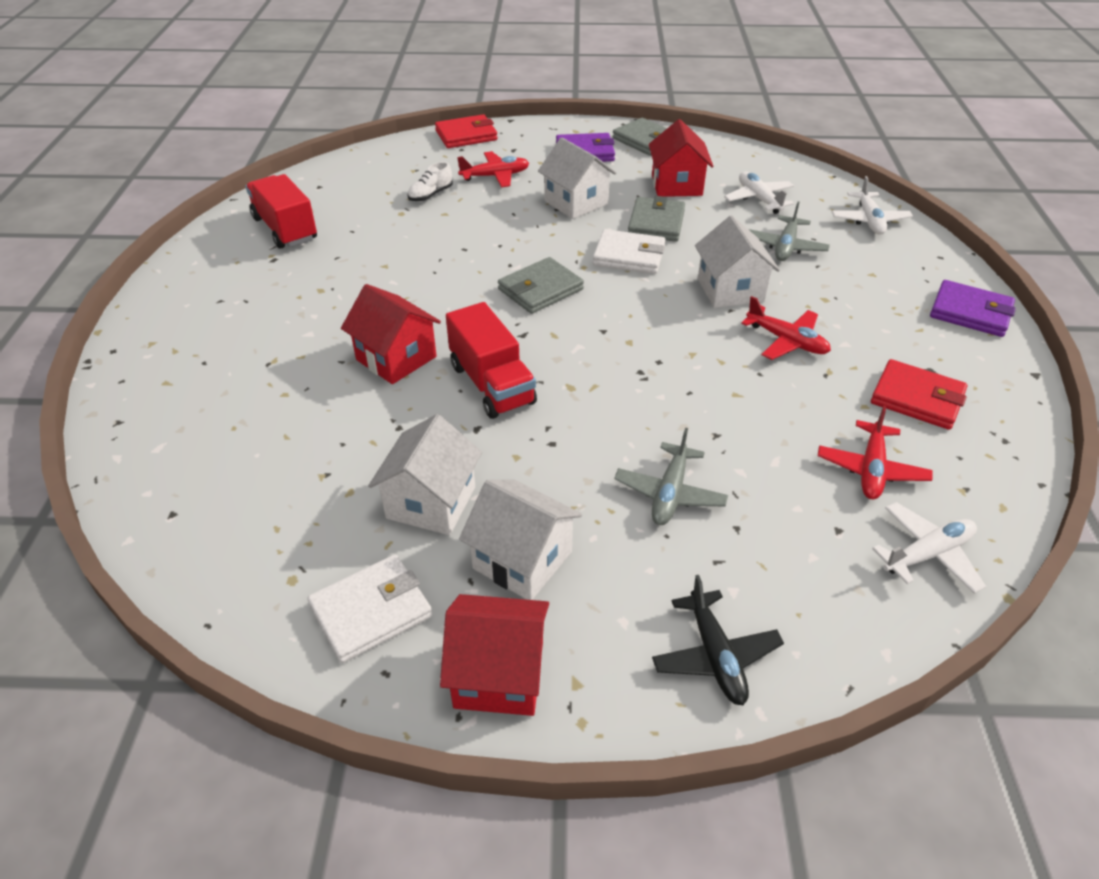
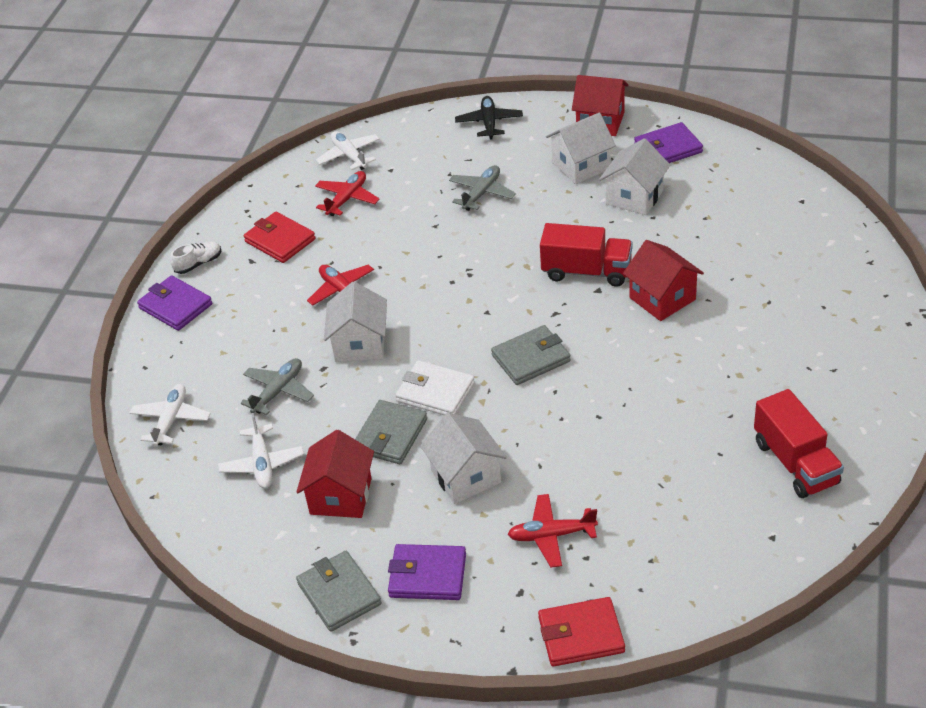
camera: 165 degrees left, 0 degrees up
(371, 611) = (668, 148): white wallet -> purple wallet
(430, 195) = (633, 506): white shoe -> white shoe (198, 264)
(492, 384) = (586, 271): red truck -> red truck turned 120 degrees clockwise
(522, 560) = (581, 166): white house -> white house turned 75 degrees counterclockwise
(927, 554) = (349, 156): white plane -> white plane turned 75 degrees clockwise

